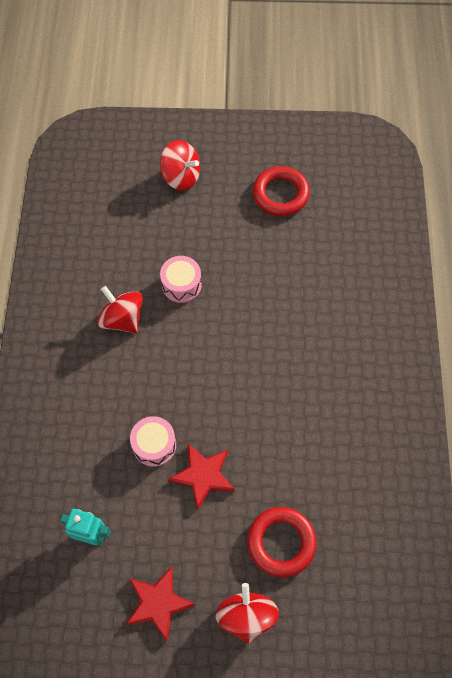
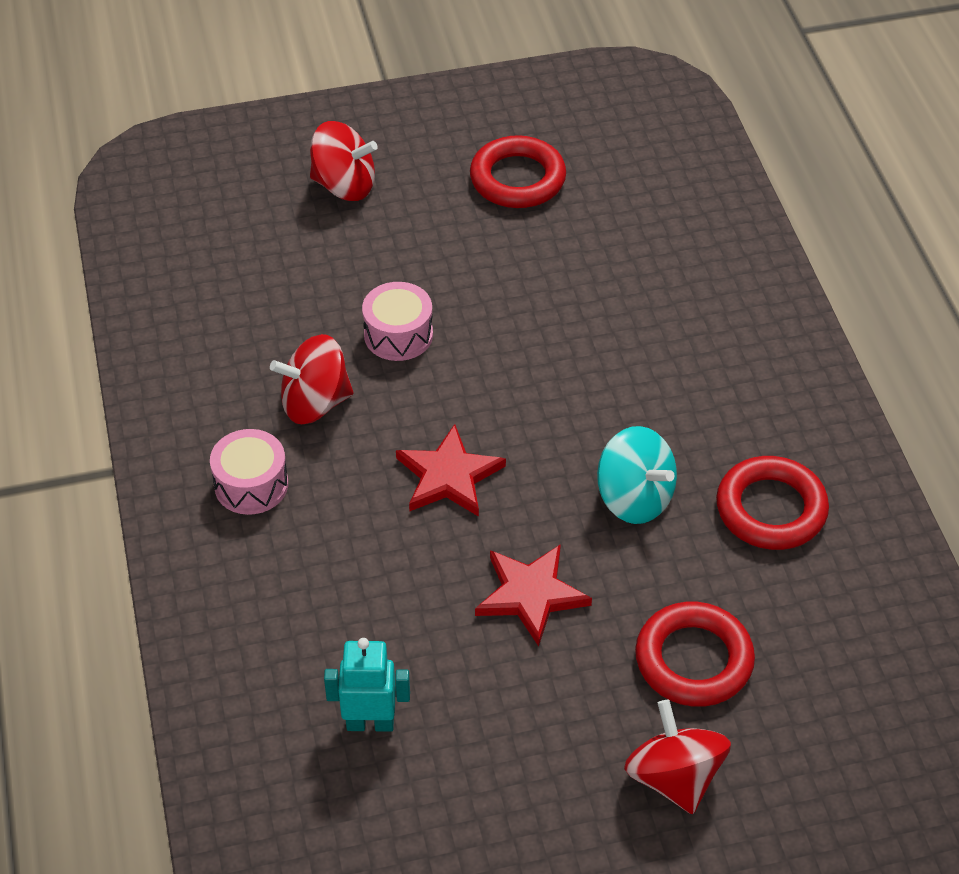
camera: 15 degrees left, 15 degrees down
(122, 319) = (315, 403): red spinning top -> red spinning top turned 45 degrees counterclockwise
(154, 445) = (433, 570): pink drum -> pink drum (251, 485)
(158, 603) = (520, 794): red star -> red star (449, 476)
(281, 426) = (634, 498): none -> turquoise spinning top
(356, 454) = (771, 509): none -> red ring

